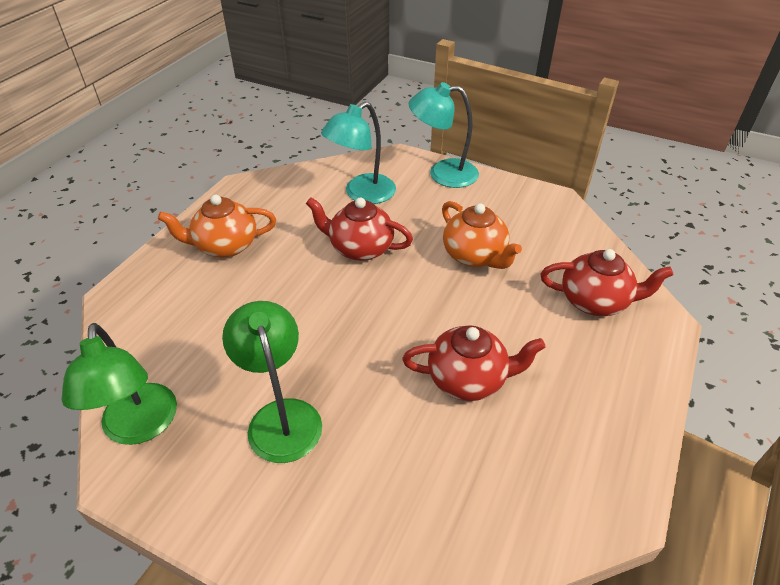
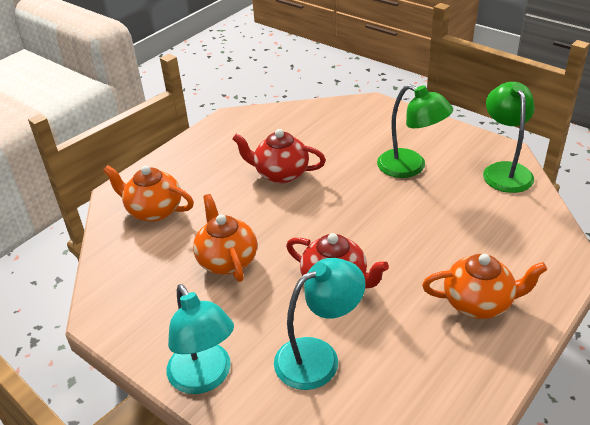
camera: 165 degrees left, 5 degrees down
(281, 416) = (410, 167): green lamp -> green lamp turned 45 degrees counterclockwise
(443, 173) = (204, 378): turquoise lamp -> turquoise lamp turned 45 degrees clockwise
(595, 301) = (154, 211): red teapot -> orange teapot

